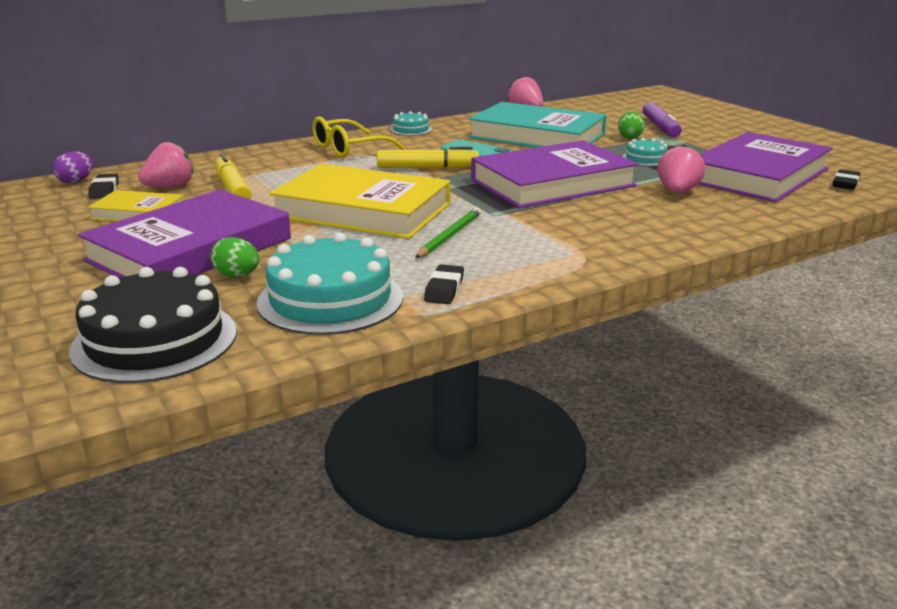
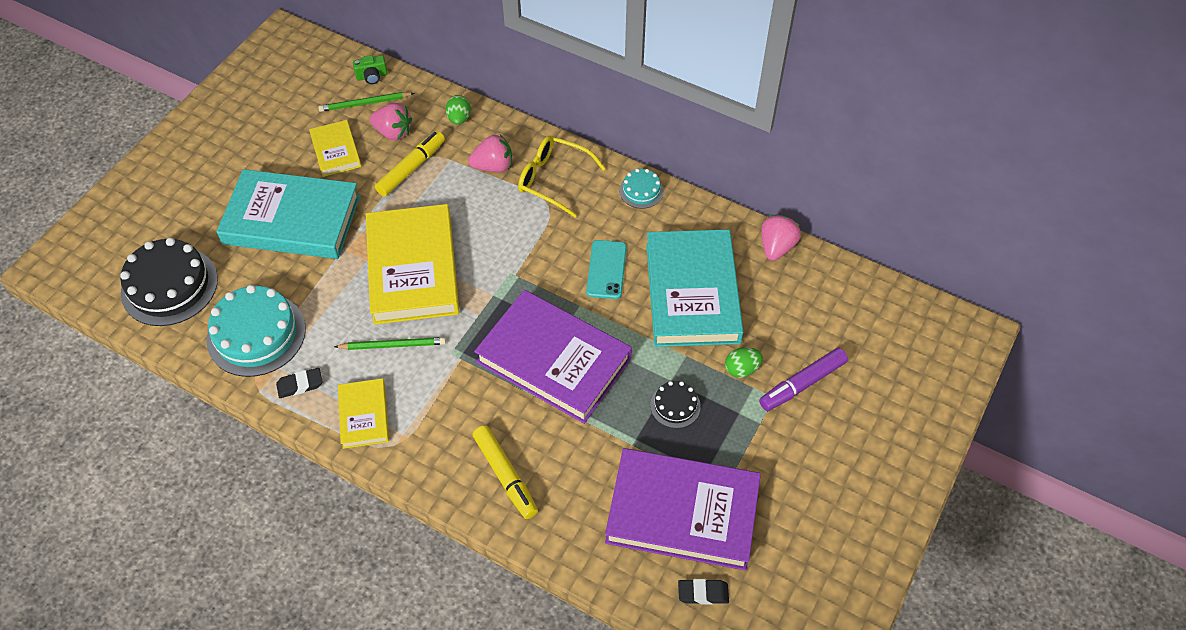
camera: 60 degrees right, 30 degrees up
(76, 181) = (372, 76): purple egg -> green camera
(104, 190) = (365, 103): black eraser -> green pencil
(190, 249) = (292, 220): purple book -> turquoise book
(237, 275) = (266, 268): green egg -> green egg (459, 118)
(427, 168) = (537, 258): yellow marker -> yellow marker (505, 475)
(529, 265) = (364, 415): none -> yellow book
(646, 159) = (675, 405): turquoise cake -> black cake
(677, 192) = (587, 460): pink strawberry -> pink strawberry (493, 166)

